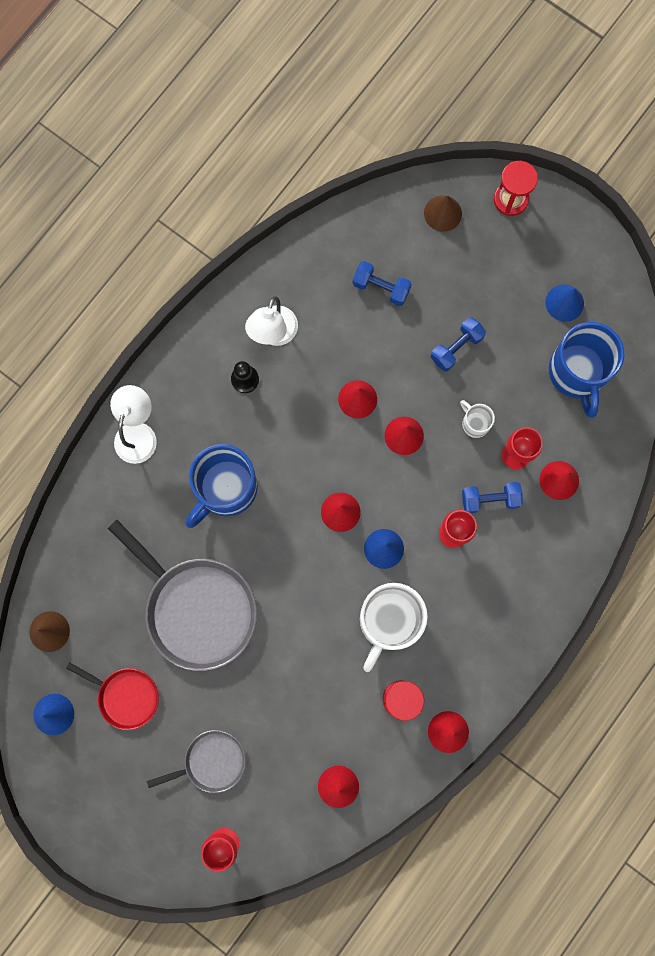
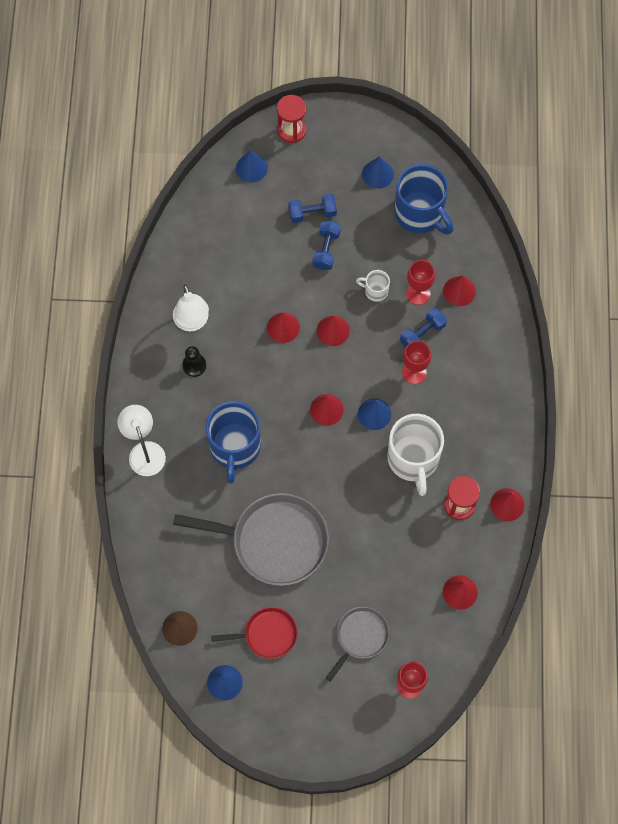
camera: 35 degrees left, 10 degrees down
(381, 287) = (245, 243): blue dumbbell -> blue dumbbell (312, 213)
(442, 213) = (251, 168): brown cone -> blue cone

